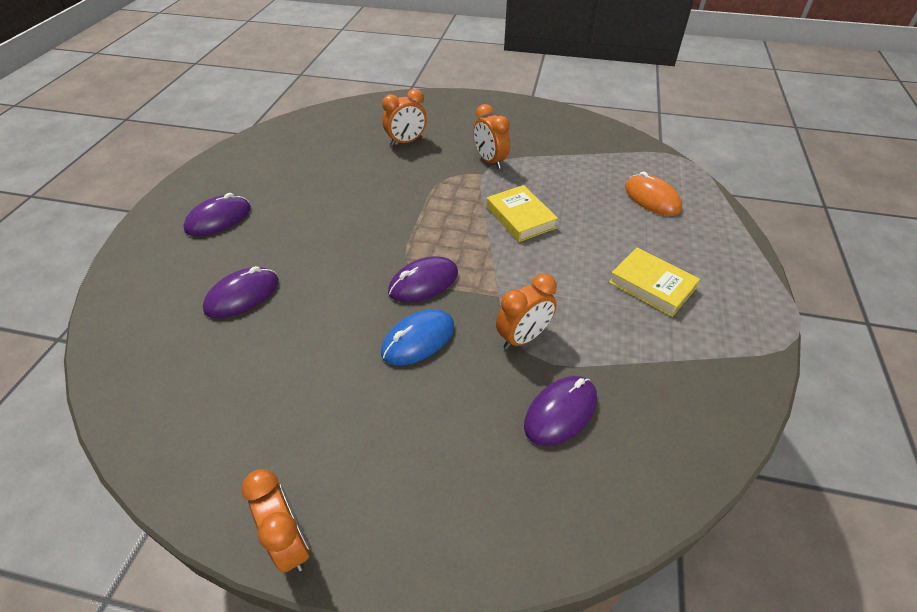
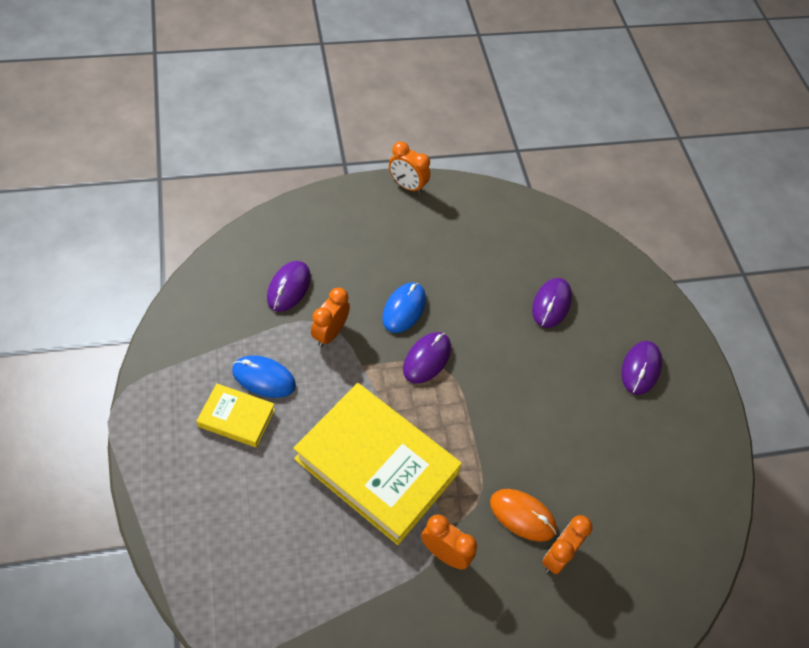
camera: 150 degrees right, 10 degrees up
(520, 217) = (376, 466): yellow book -> yellow book, size x2.09
(616, 313) = (264, 378): none -> blue mouse
(652, 198) = (245, 548): orange mouse -> orange mouse (522, 516)

